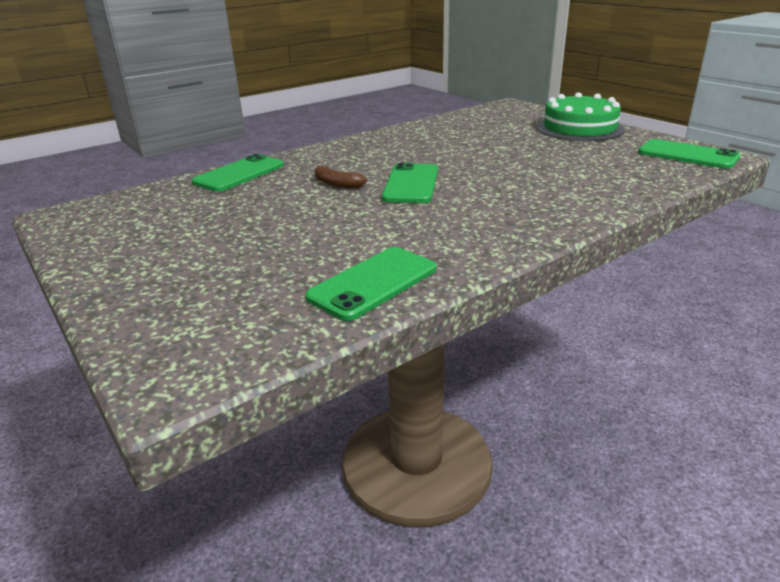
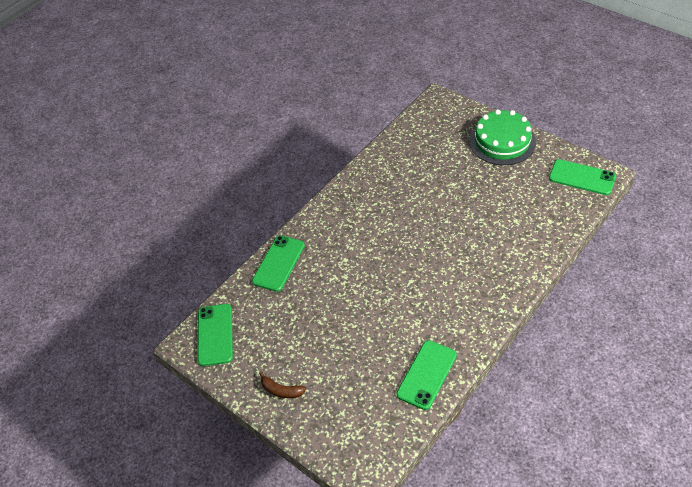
camera: 10 degrees left, 20 degrees up
(336, 184) = (356, 265): brown banana -> brown banana (281, 390)
(411, 184) = (407, 256): green phone -> green phone (215, 335)

